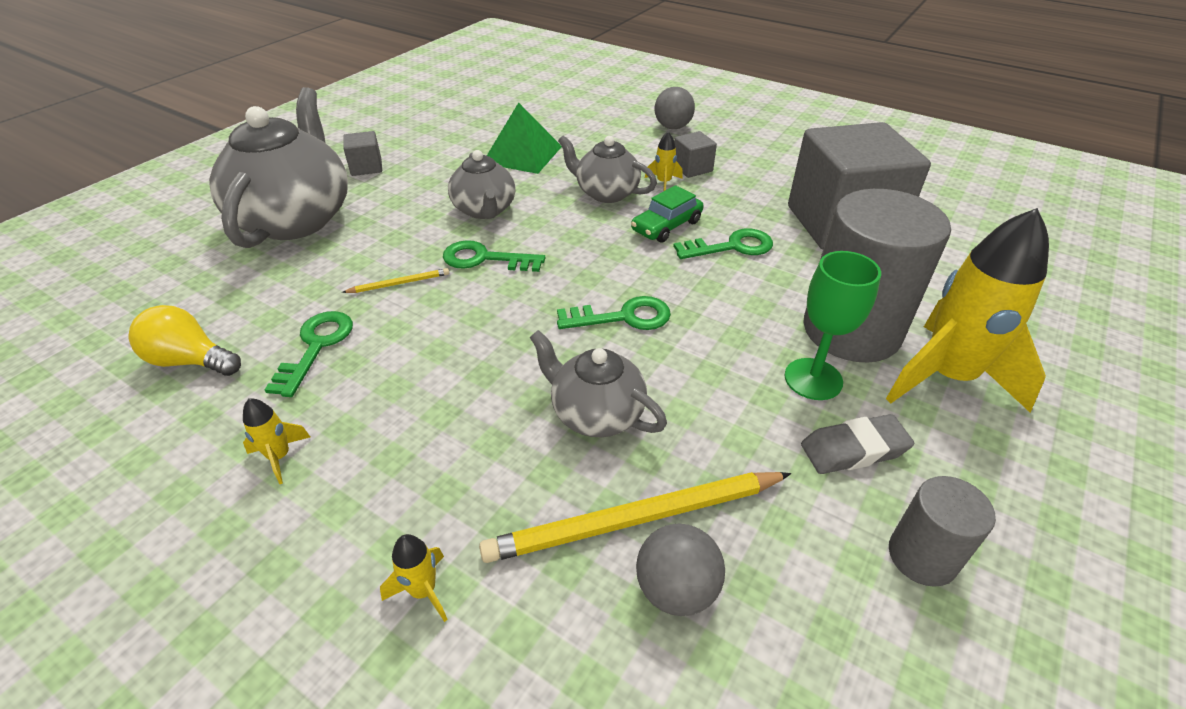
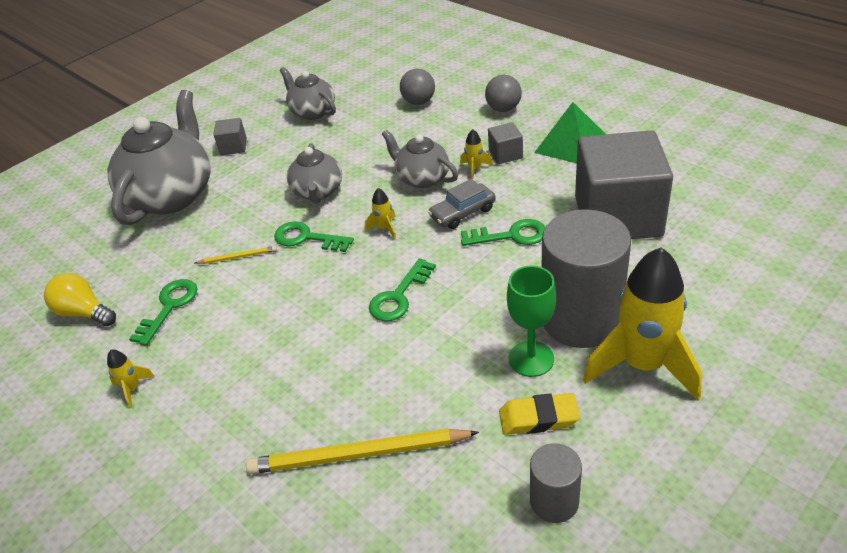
camera: 15 degrees right, 0 degrees up
(423, 591) = (207, 488): yellow rocket -> yellow rocket (384, 228)
(522, 154) = (363, 136): green pyramid -> green pyramid (570, 144)
(596, 413) = (355, 374): grey teapot -> grey teapot (312, 112)
(622, 317) = (399, 296): green key -> green key turned 120 degrees clockwise
(666, 226) = (463, 213): green car -> grey car
(676, 589) = (371, 505): grey ball -> grey ball (419, 102)
(854, 449) = (538, 418): grey eraser -> yellow eraser

